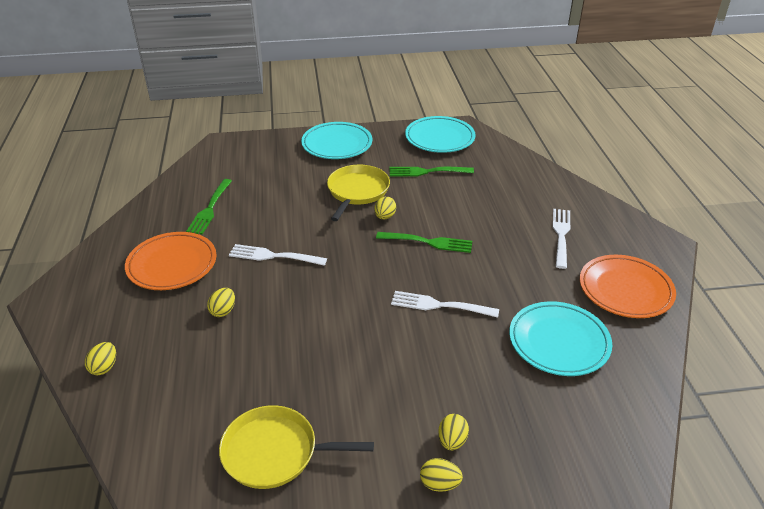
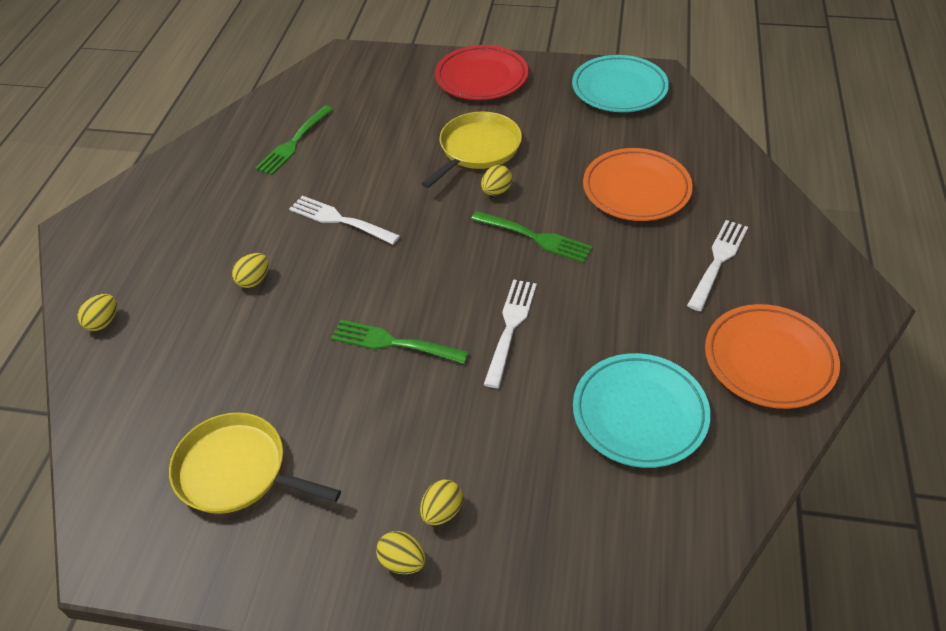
camera: 20 degrees right, 10 degrees up
(172, 265) = (223, 209): orange plate -> orange plate (636, 189)
(337, 144) = (481, 78): turquoise plate -> red plate
(427, 171) = (580, 136): green fork -> green fork (394, 343)
(440, 305) = (510, 328): white fork -> white fork turned 75 degrees clockwise

